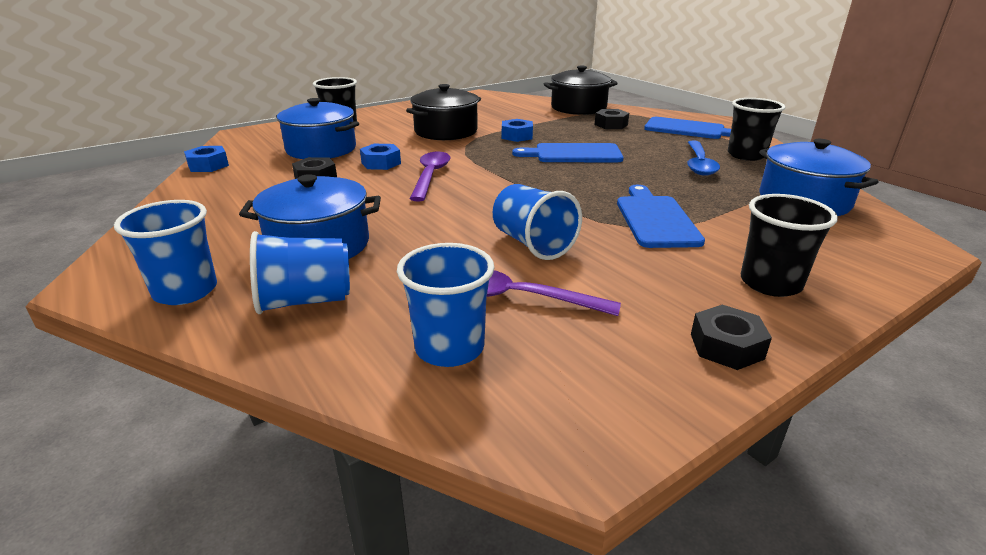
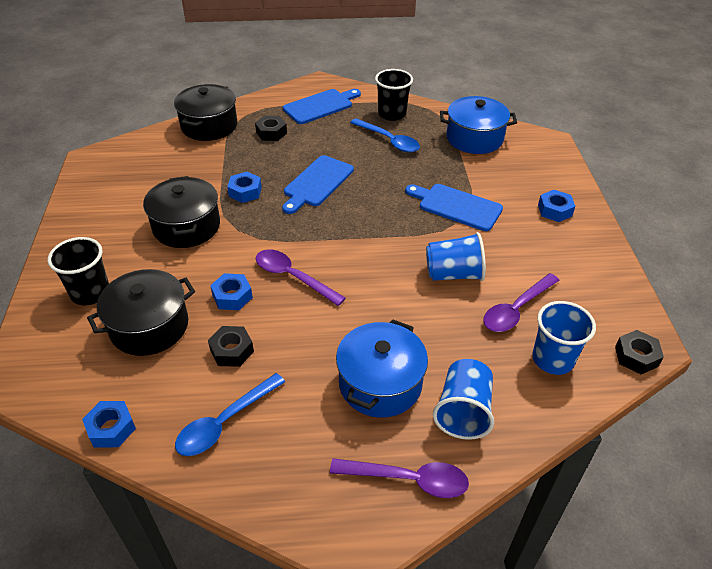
camera: 60 degrees left, 15 degrees up
(185, 291) = (408, 479): blue cup -> purple spoon
(231, 196) = (225, 422): none -> blue spoon
(321, 149) = (149, 326): blue pot -> black pot
(726, 346) = (599, 259): black nut -> black nut (636, 356)
(770, 283) = (554, 210): black cup -> blue nut

